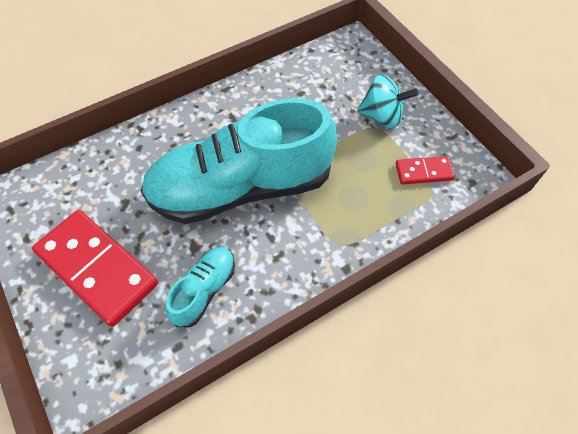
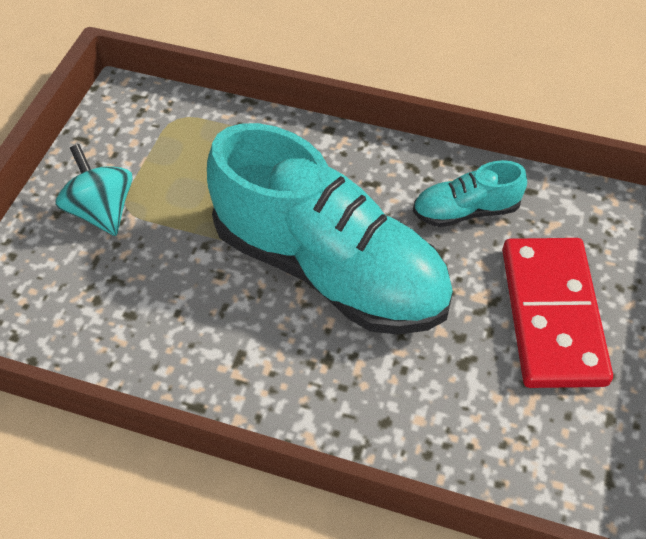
camera: 130 degrees left, 5 degrees down
(424, 172) = (156, 136): red domino -> none

